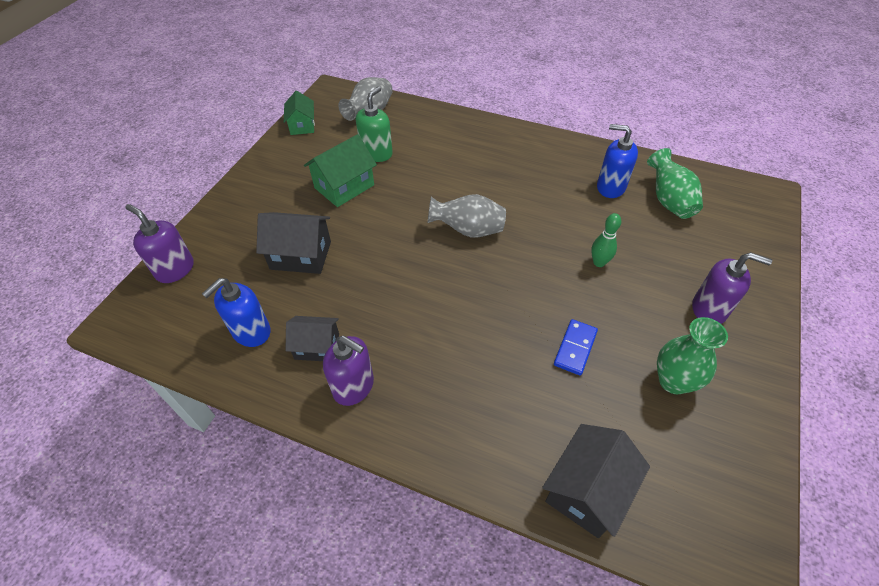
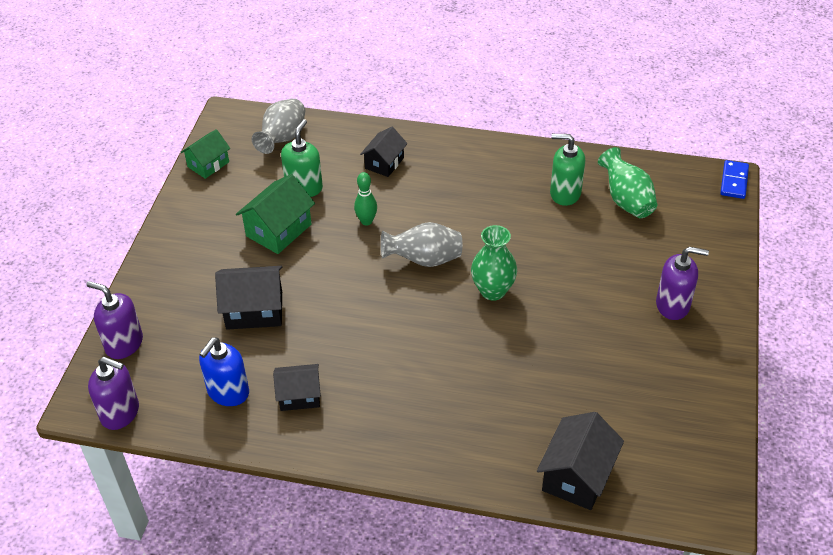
camera: 10 degrees left, 5 degrees down
(302, 125) = (208, 164): green house -> green house turned 60 degrees clockwise
(354, 386) = (346, 425): purple soap dispenser -> purple soap dispenser (120, 413)
(451, 142) = (384, 163): none -> black house
(575, 348) = (550, 359): blue domino -> blue domino (734, 181)
(599, 262) = (562, 275): green bowling pin -> green bowling pin (366, 221)
(610, 187) = (565, 193): blue soap dispenser -> green soap dispenser
(673, 381) = (644, 375): green vase -> green vase (492, 291)

